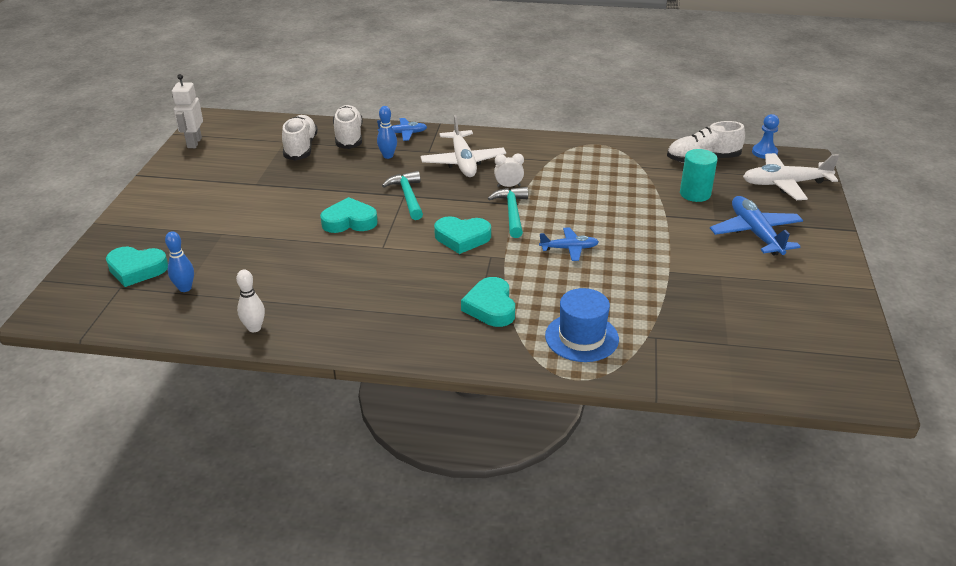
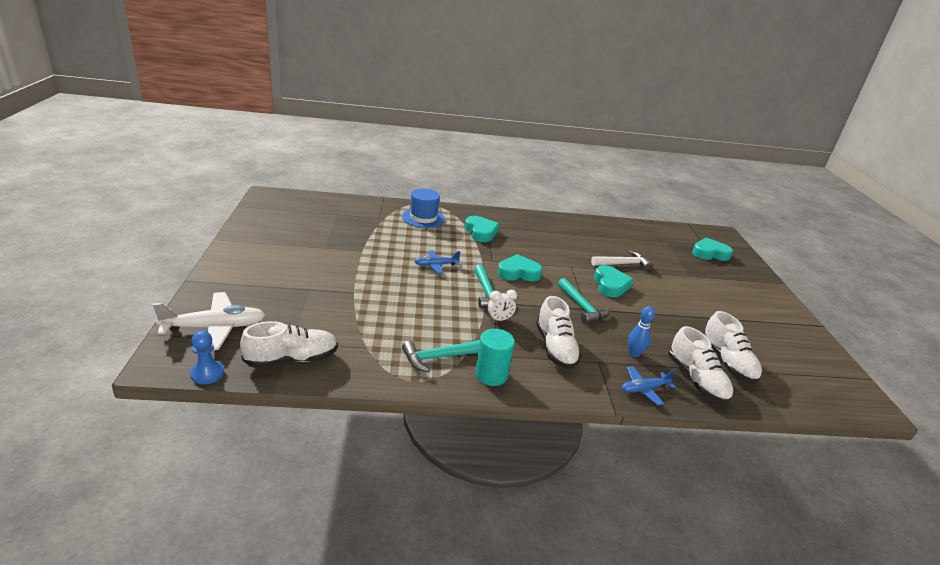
camera: 165 degrees right, 5 degrees down
(185, 288) = (668, 243): blue bowling pin -> none
(194, 143) = (833, 365): white robot -> none
(254, 328) = (606, 225): white bowling pin -> none
(302, 251) = (623, 264): none -> white hammer
(349, 221) = (610, 285): turquoise heart -> turquoise heart turned 75 degrees counterclockwise
(463, 162) = (555, 348): white plane -> white shoe
(576, 158) = (438, 357): none -> turquoise hammer
(695, 194) = (319, 314): turquoise cylinder -> turquoise cylinder (491, 375)
(755, 233) = (280, 277): blue plane -> none

